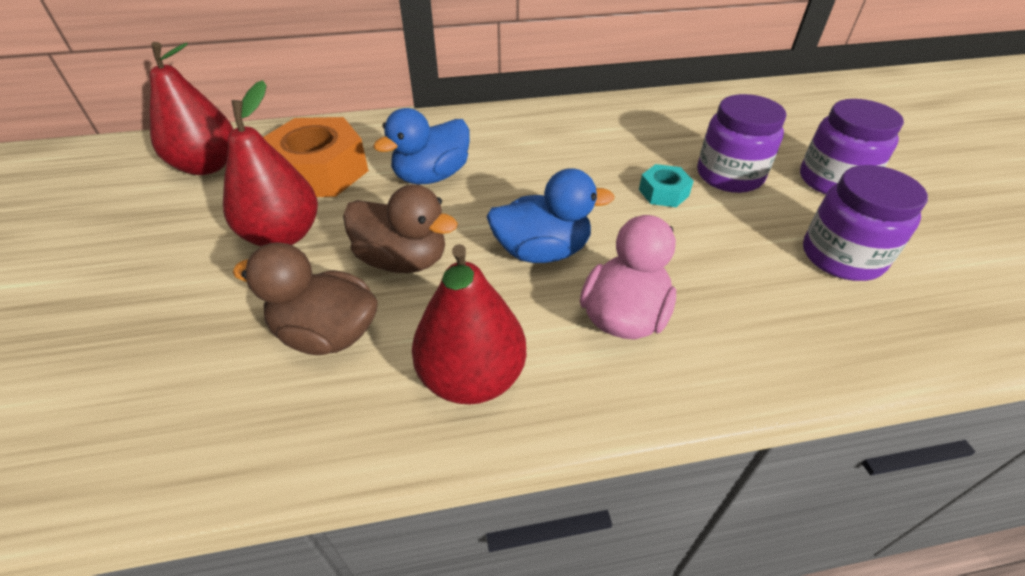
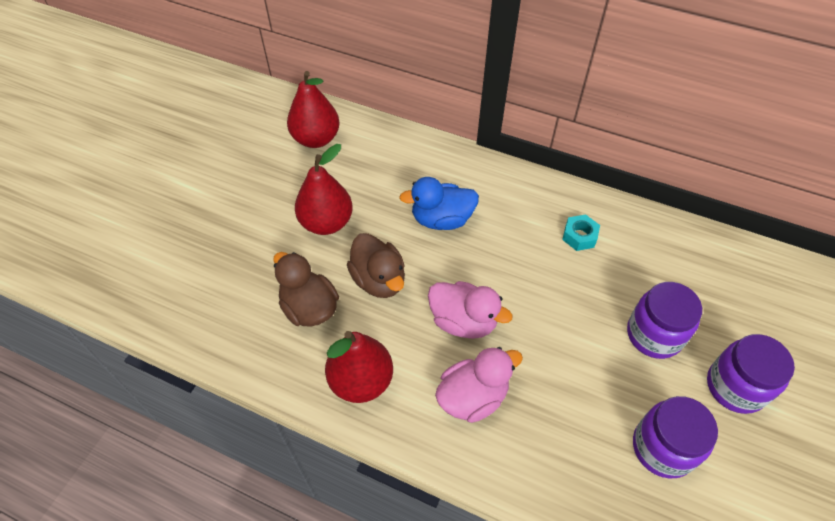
camera: 35 degrees right, 10 degrees up
(319, 172) = (376, 178): orange nut -> none
(542, 251) = (463, 321): blue duck -> pink duck
(663, 193) = (587, 321): turquoise nut -> turquoise nut (579, 236)

